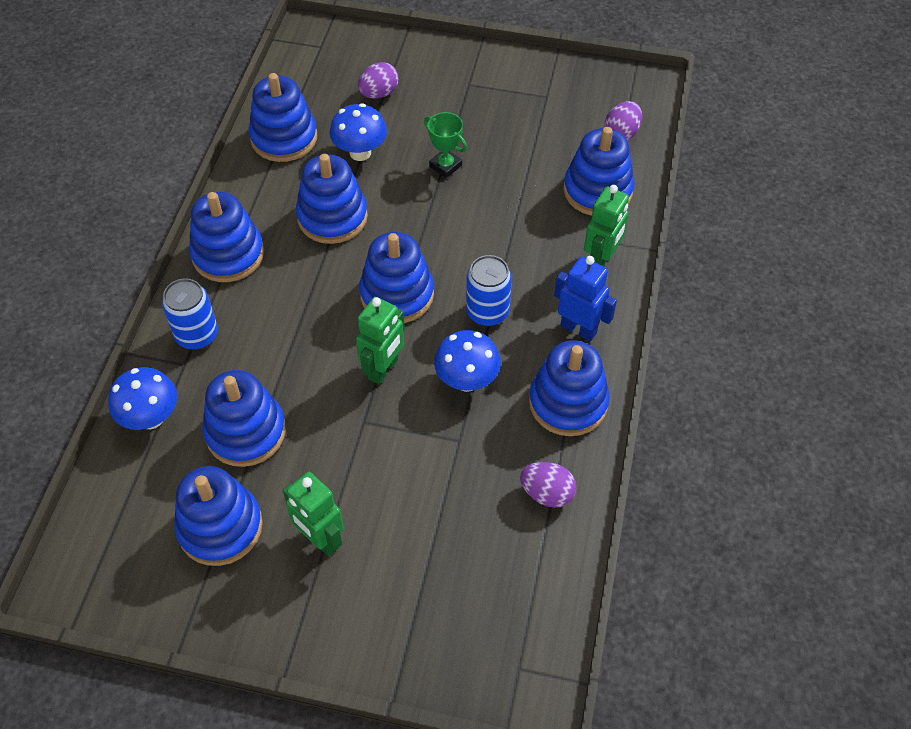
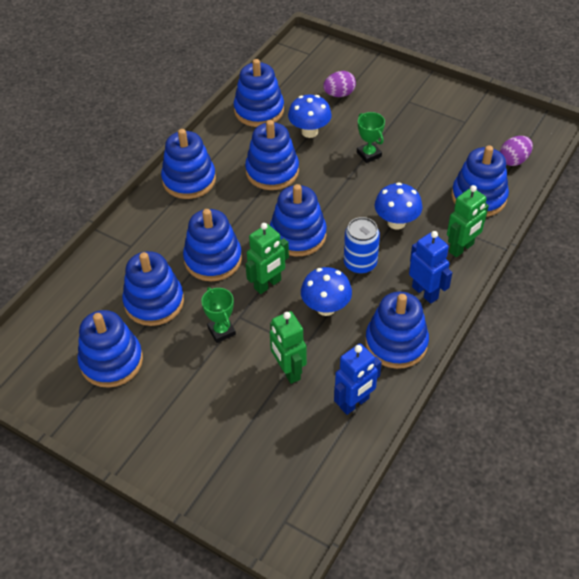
camera: 20 degrees right, 5 degrees down
(151, 418) = (94, 276): blue mushroom -> blue mushroom (396, 222)
(197, 335) = (146, 229): blue can -> none
(300, 354) = (213, 259): none -> blue stacking toy
(320, 539) = (177, 389): green robot -> green robot (288, 371)
(348, 447) = (221, 331): none -> green trophy
(547, 493) = (354, 403): purple egg -> blue robot

